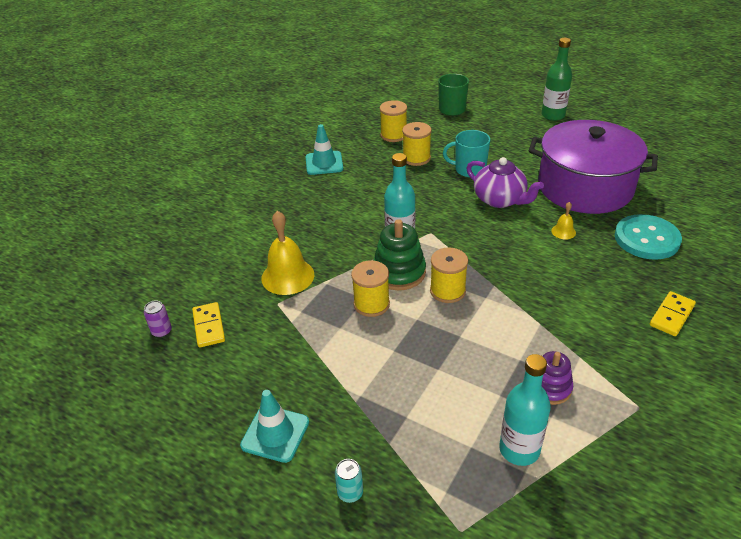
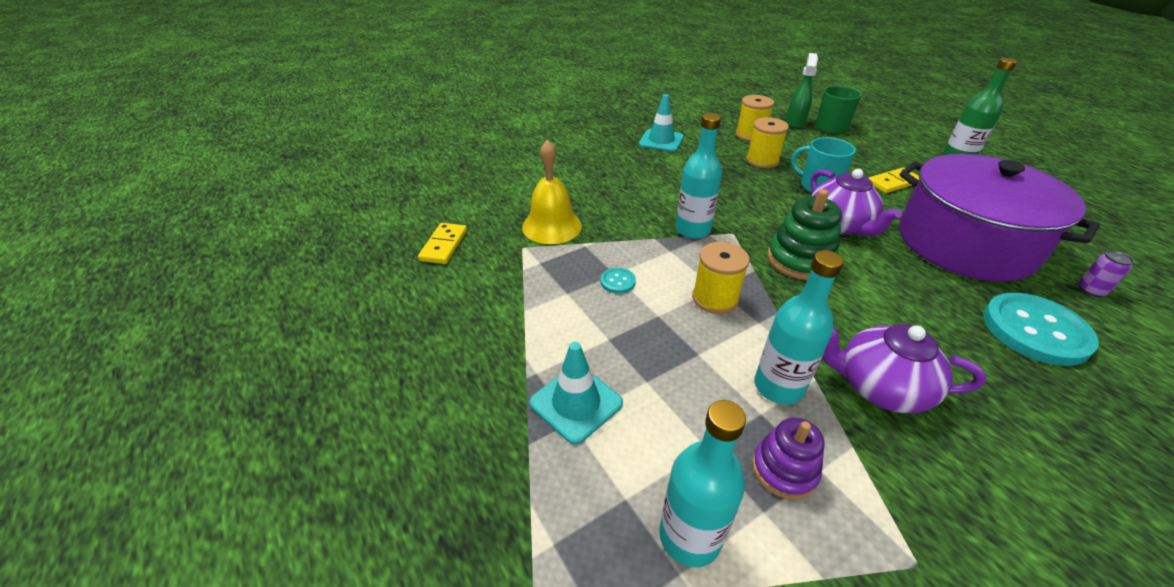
camera: 25 degrees right, 0 degrees up
(161, 331) = (401, 235): purple can -> purple can (1091, 290)
(275, 433) = (418, 375): turquoise traffic cone -> turquoise traffic cone (576, 403)
(350, 492) = (441, 482): turquoise can -> none
(371, 304) = (618, 281): yellow spool -> turquoise button
(399, 272) = (670, 260): green stacking toy -> green stacking toy (799, 260)
(422, 112) = (795, 123): none -> green spray bottle
(521, 337) = (778, 387): none -> turquoise bottle
(563, 231) = (908, 283): yellow bell -> none
(578, 313) = (879, 387): none -> purple teapot
(671, 315) = (1036, 448): yellow domino -> yellow domino (893, 182)

